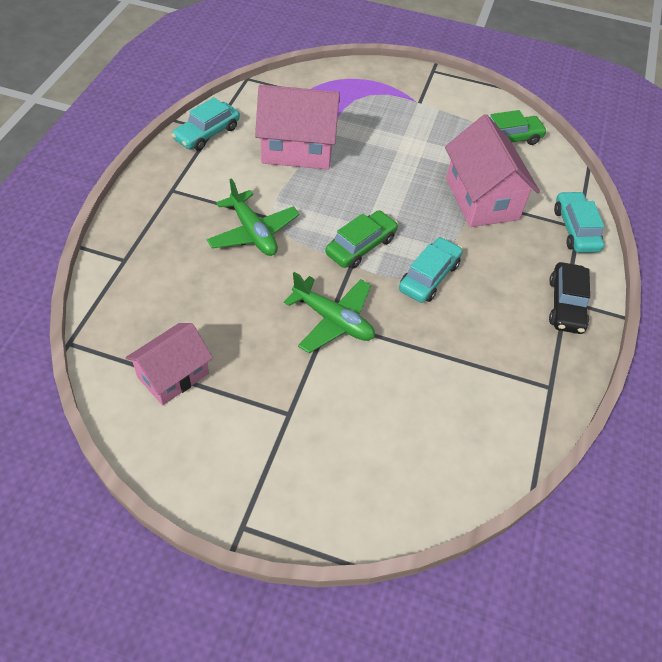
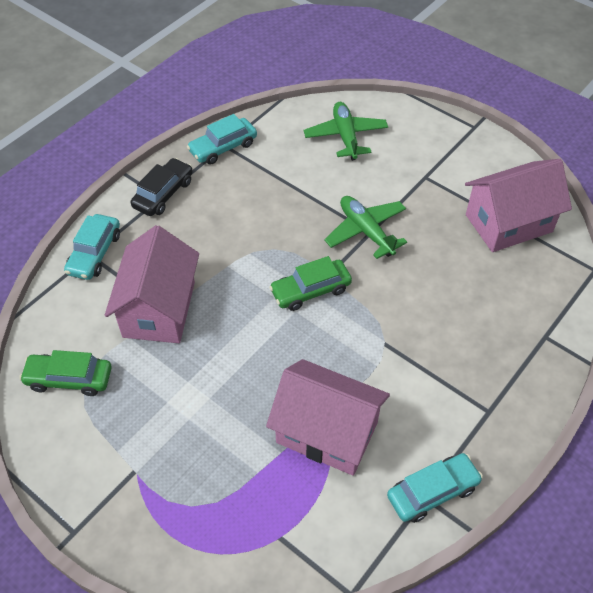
camera: 155 degrees left, 0 degrees up
(173, 375) = (508, 223): pink house -> pink house, size x1.52
(253, 232) = (411, 333): green plane -> green plane (345, 136)
(429, 277) = (263, 246): turquoise car -> turquoise car (223, 147)

